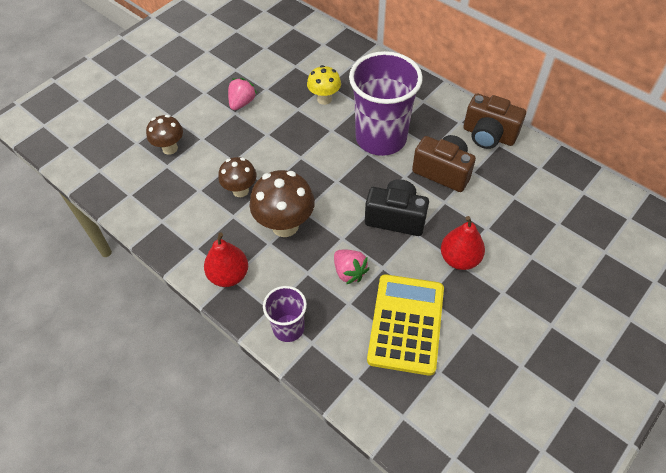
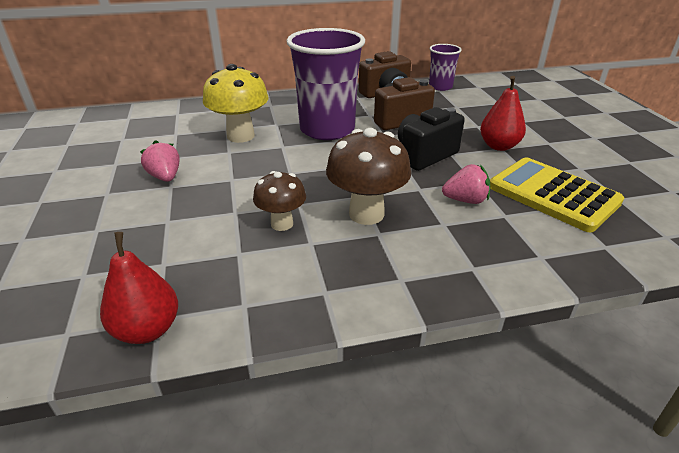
camera: 55 degrees left, 20 degrees down
(170, 148) = (141, 250): brown mushroom -> none
(229, 275) = (395, 280): red pear -> red pear (147, 329)
(288, 328) = (510, 265): purple cup -> purple cup (440, 87)
(324, 99) = (240, 136): yellow mushroom -> yellow mushroom, size x1.61

